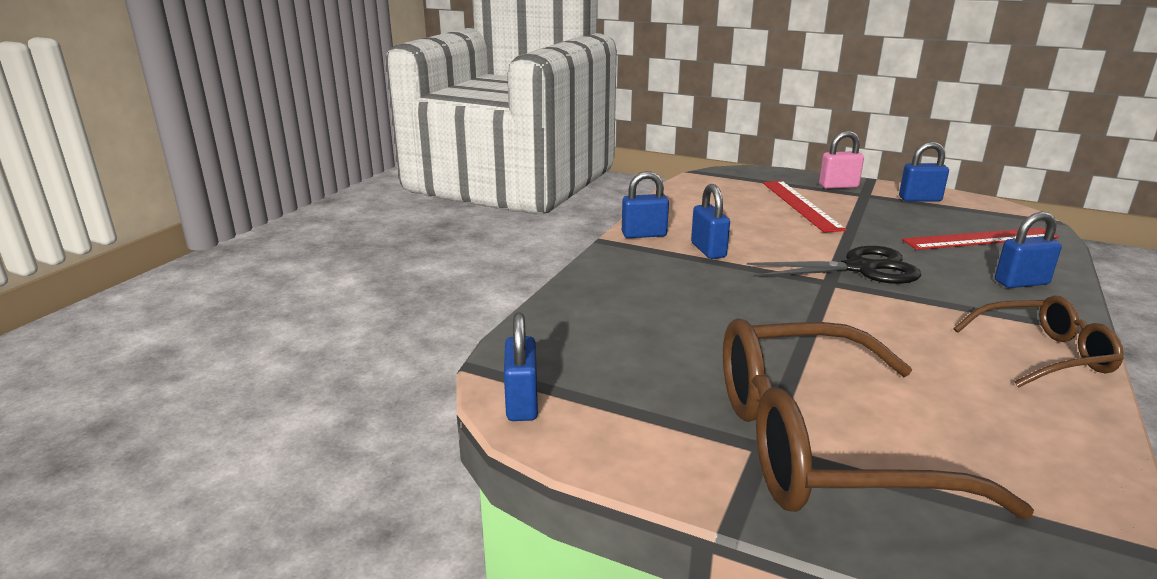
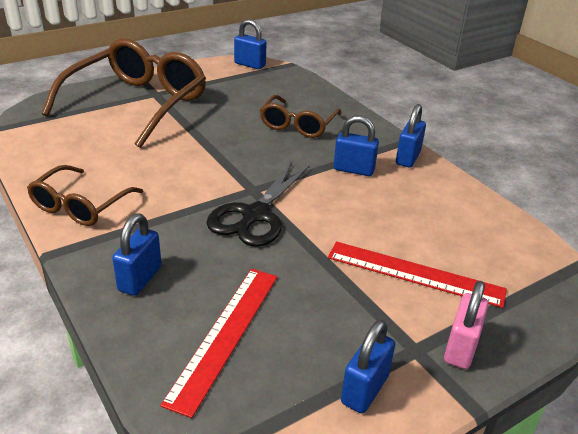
camera: 120 degrees right, 10 degrees up
(667, 299) = (298, 125): none -> brown glasses

